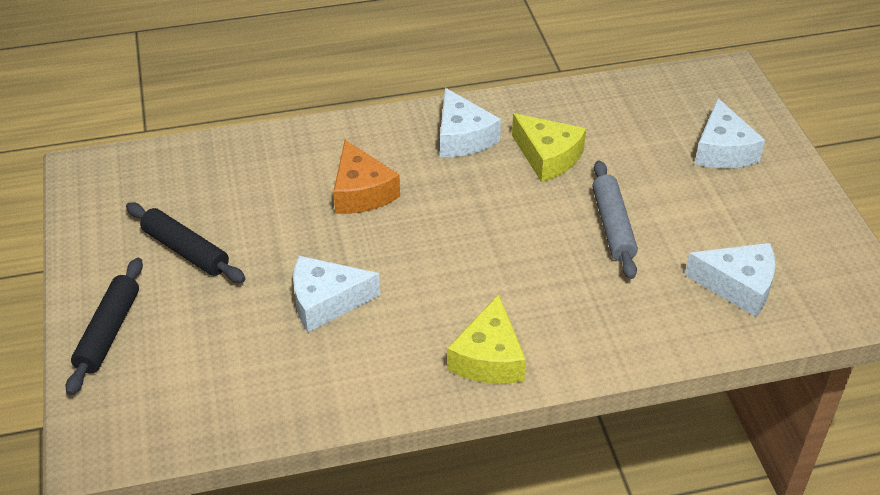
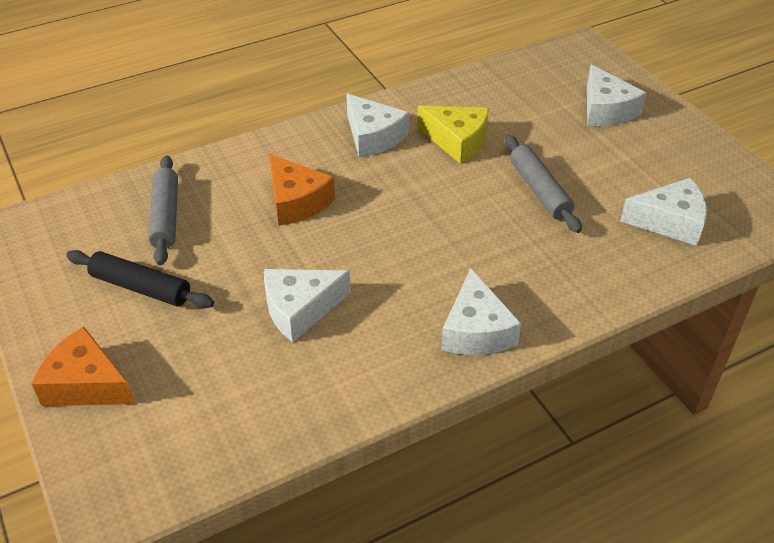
camera: 15 degrees left, 0 degrees up
(108, 332) = (86, 384): black rolling pin -> orange cheese
(231, 184) = (165, 216): none -> grey rolling pin
(488, 358) = (476, 330): yellow cheese -> white cheese

